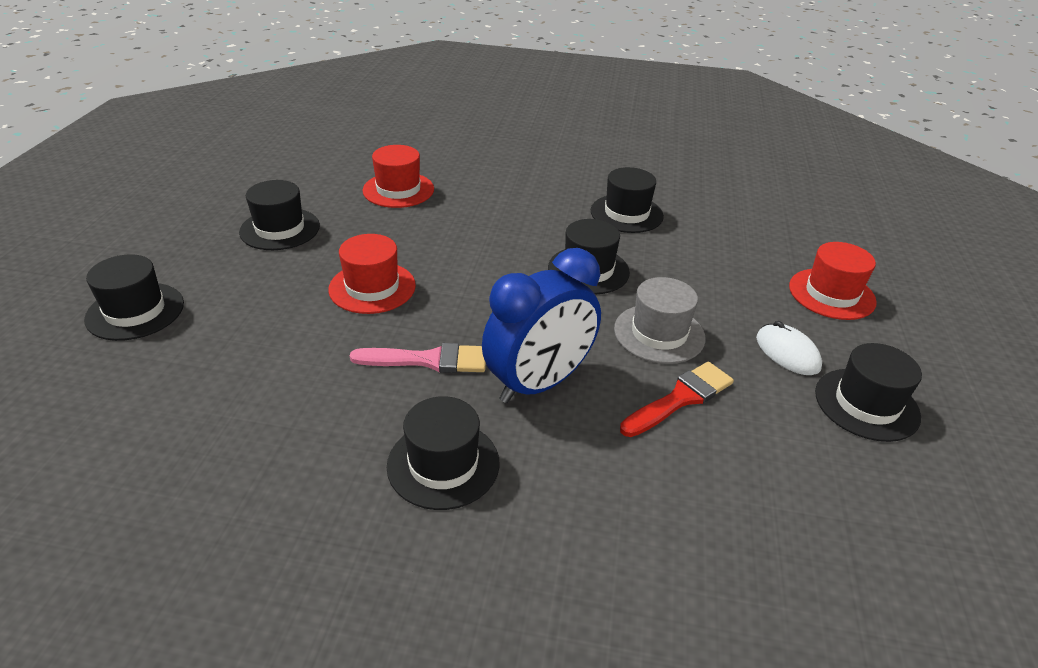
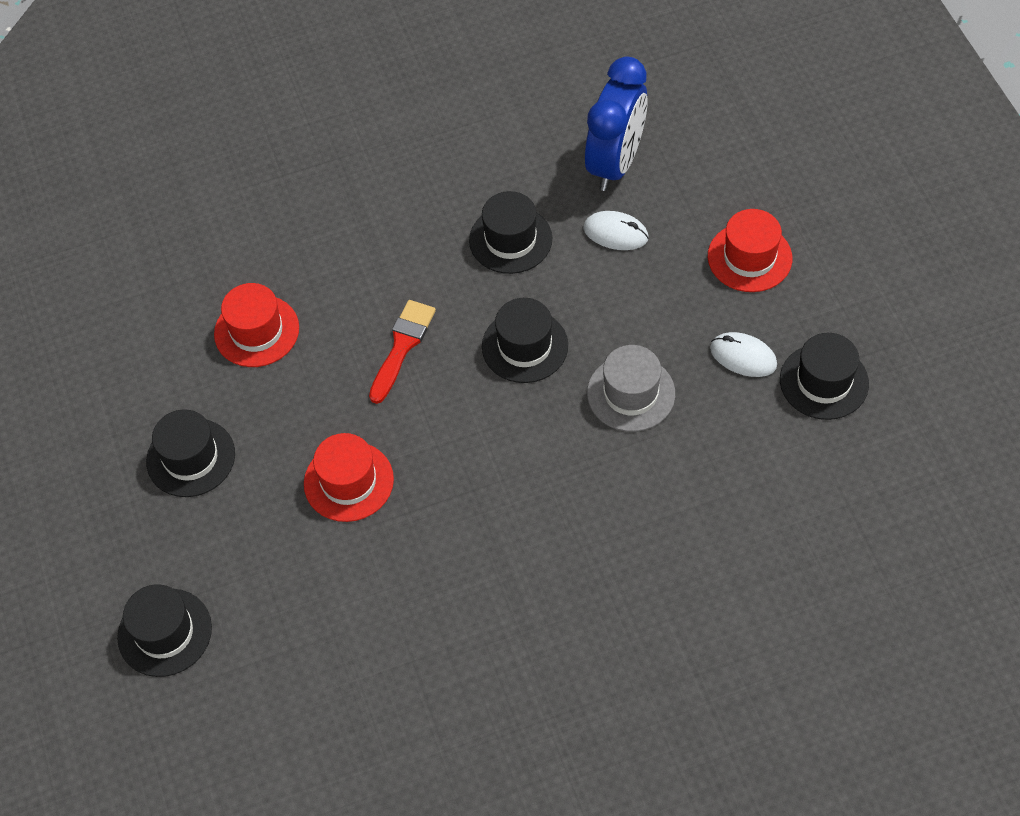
camera: 25 degrees left, 20 degrees up
(428, 360) = (464, 534): pink brush -> none
(443, 464) = (551, 623): black hat -> none
(539, 384) = (569, 506): blue clock -> blue clock (615, 163)
(680, 398) = (685, 457): red brush -> red brush (402, 346)
(716, 239) = (615, 233): none -> white mouse

